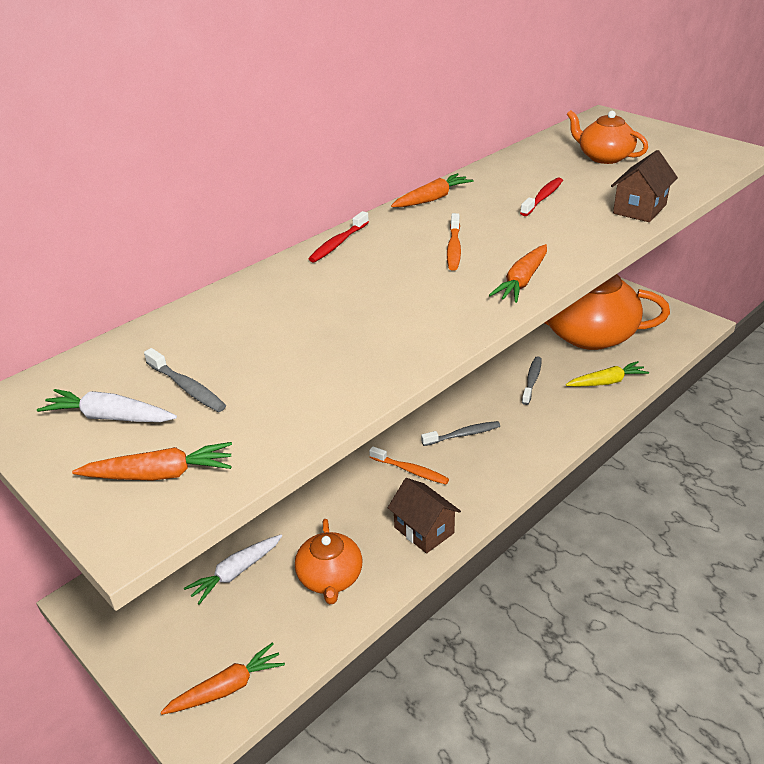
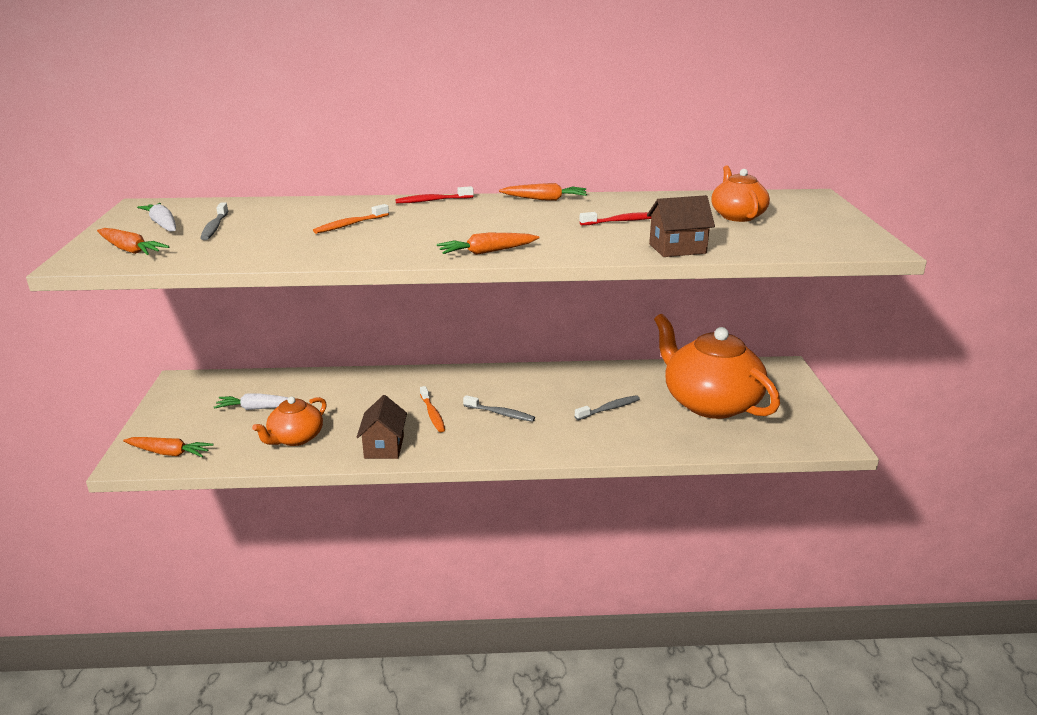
camera: 40 degrees right, 10 degrees down
(454, 248) = (490, 224): orange toothbrush -> orange toothbrush (350, 225)
(606, 382) = (668, 438): yellow carrot -> none

